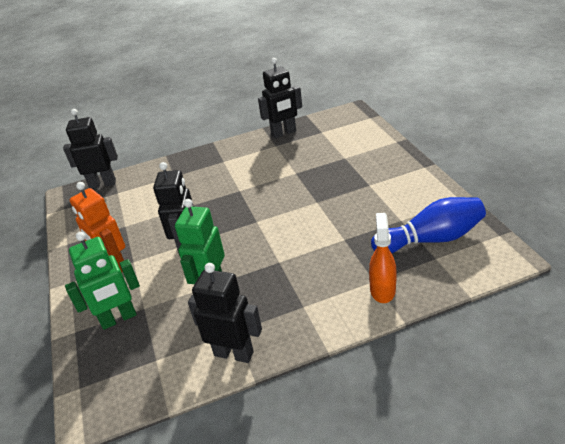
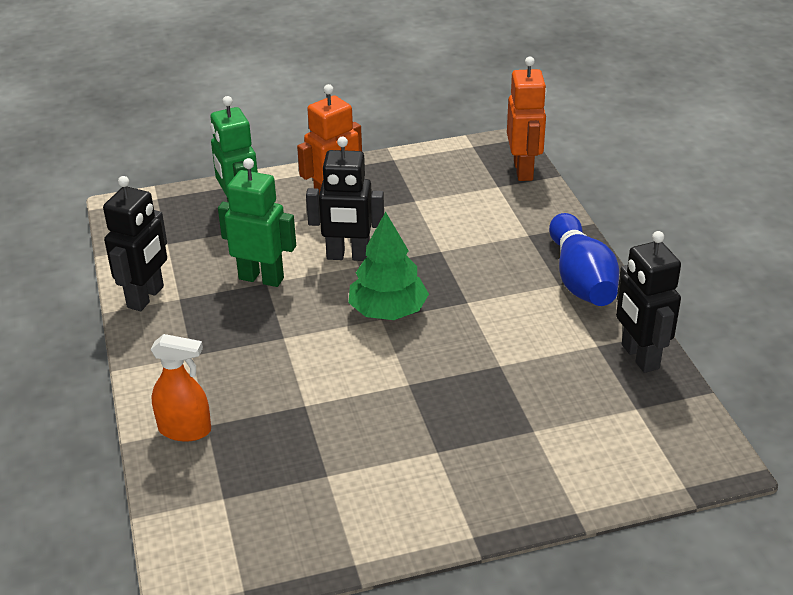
camera: 90 degrees right, 0 degrees up
(103, 184) = (523, 170): black robot -> orange robot
(249, 219) = (388, 311): none -> green tree
(430, 239) = (266, 500): blue bowling pin -> blue bowling pin (580, 279)

